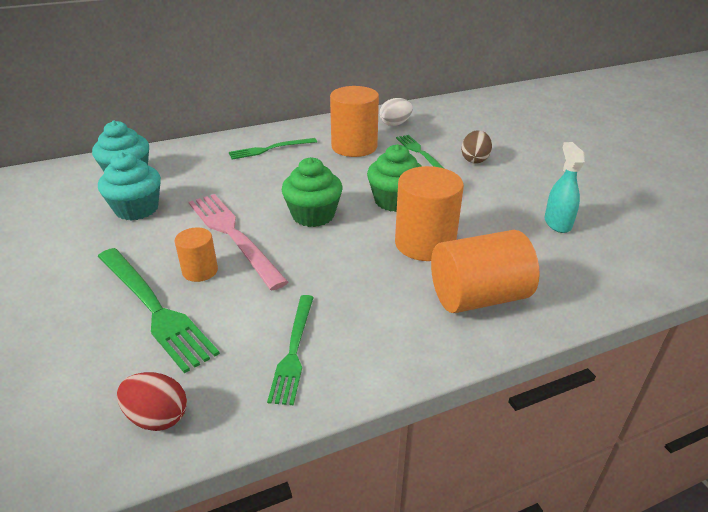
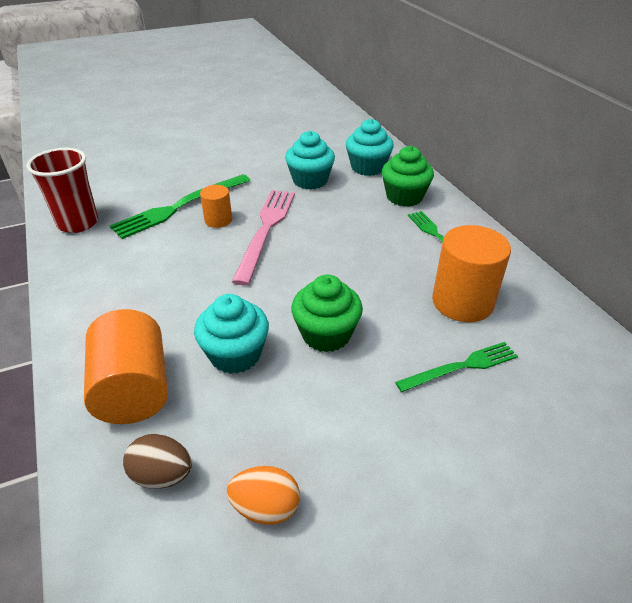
camera: 90 degrees right, 5 degrees up
(157, 417) = (78, 223): red egg -> red cup
(233, 235) = (266, 230): pink fork -> pink fork turned 45 degrees counterclockwise
(294, 350) = (110, 271): green fork -> none
(313, 215) = (297, 273): green cupcake -> green cupcake (404, 197)
(395, 124) = (555, 344): white egg -> none
(425, 243) = (235, 354): orange cylinder -> turquoise cupcake
(474, 160) = (454, 431): brown egg -> brown egg (162, 475)
(557, 223) = (266, 507): turquoise spray bottle -> orange egg

